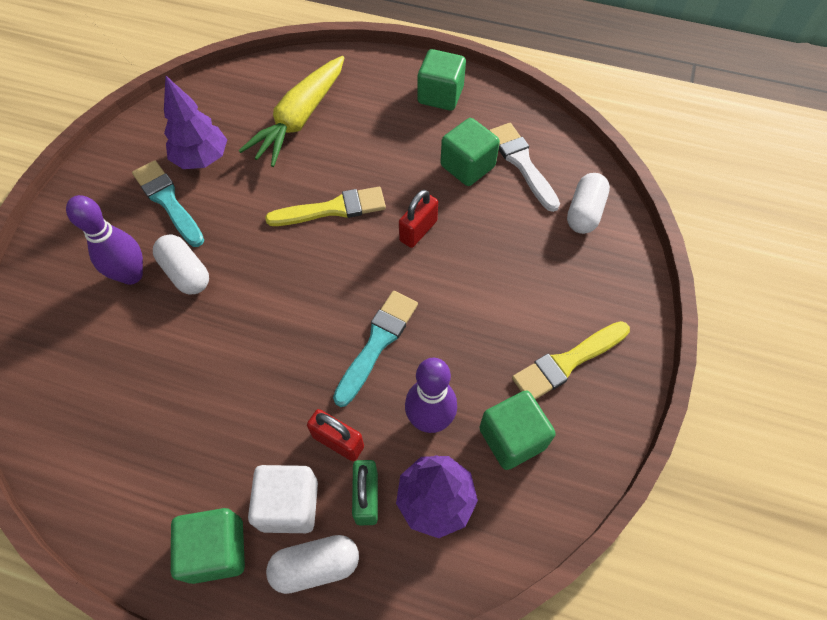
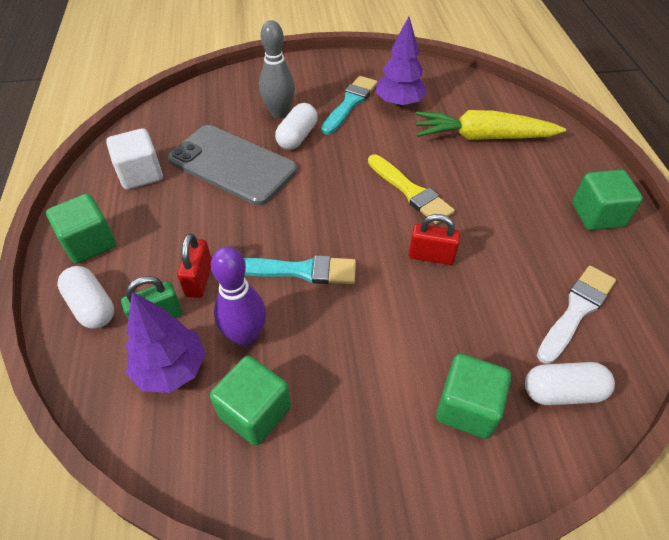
camera: 65 degrees right, 10 degrees down
(131, 275) = (279, 113): purple bowling pin -> grey bowling pin
(186, 354) = (232, 165): none -> grey phone
(289, 505) = (136, 270): white cube -> white cube (140, 174)
(467, 166) = (533, 266): green cube -> green cube (467, 408)
(567, 362) = (363, 436): yellow brush -> none

